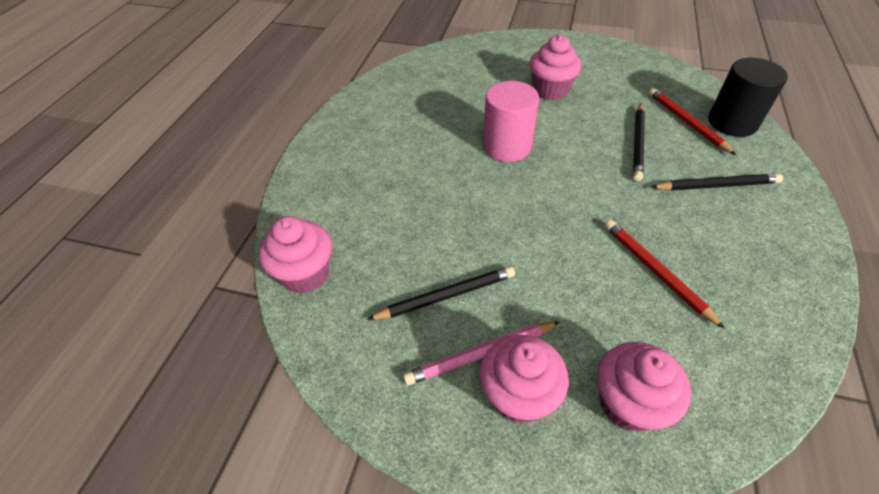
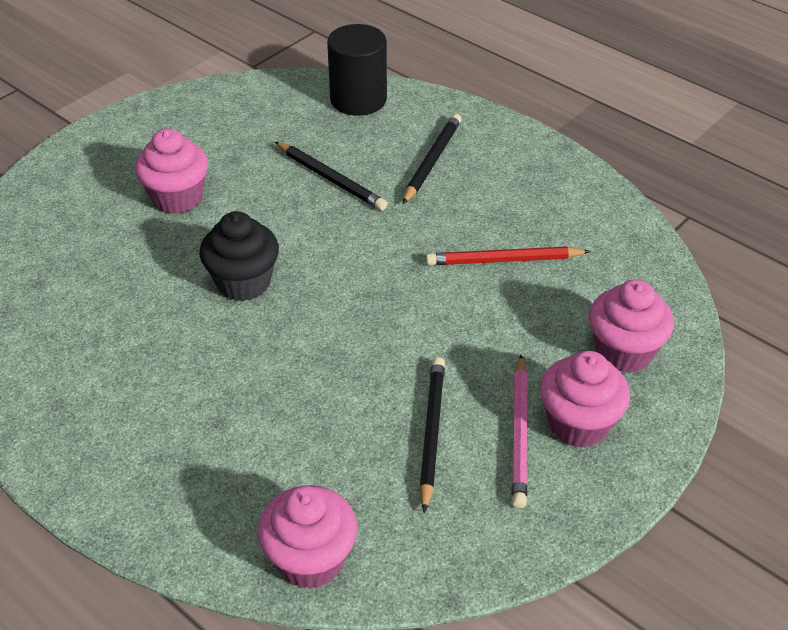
camera: 65 degrees left, 5 degrees down
(506, 146) = (243, 283): pink cylinder -> black cupcake
(686, 122) = (330, 128): red pencil -> none

